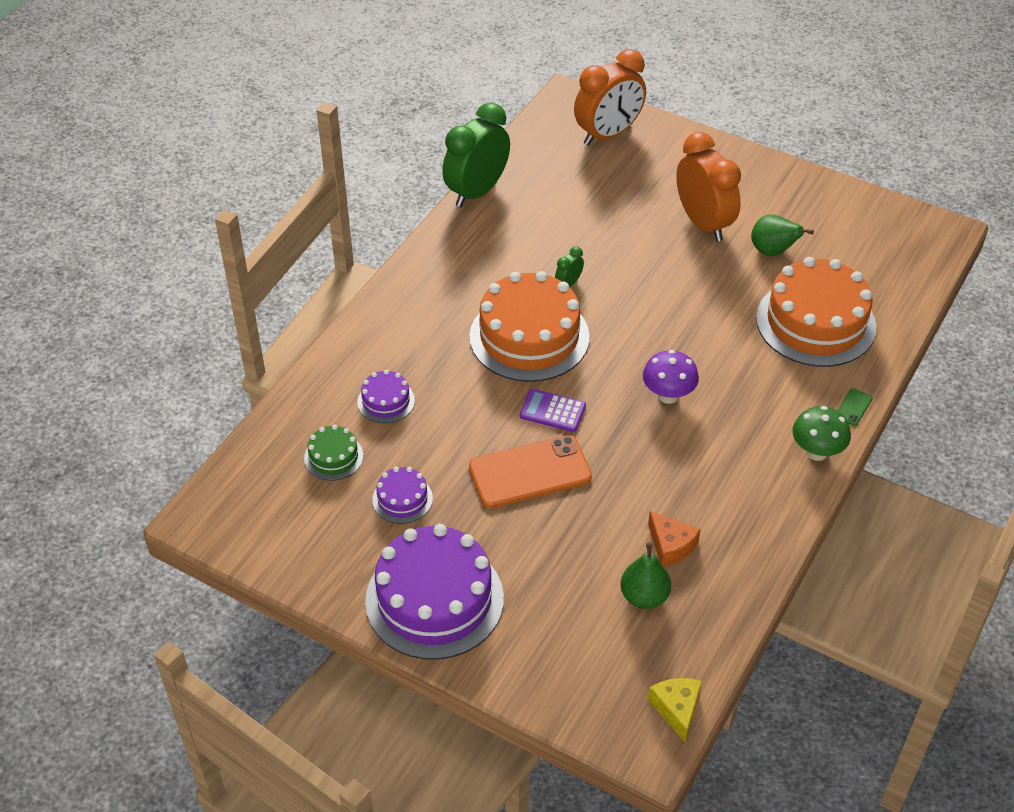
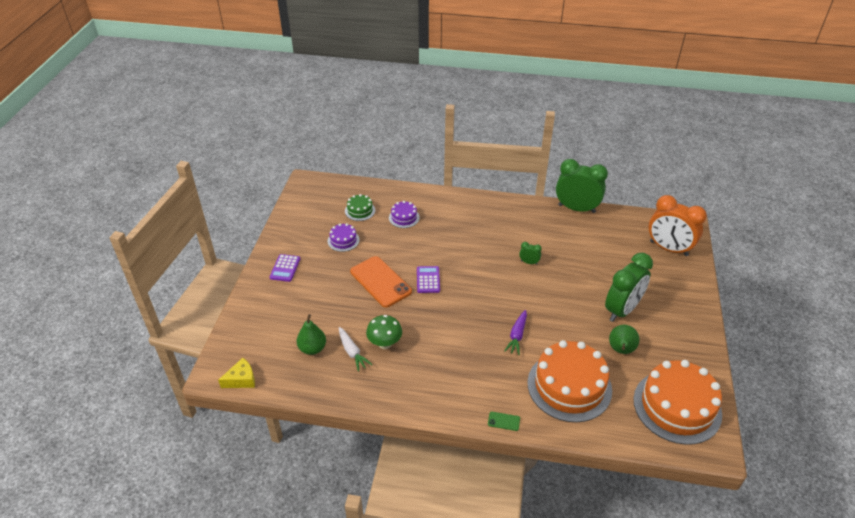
camera: 70 degrees right, 5 degrees down
(434, 599) = (285, 268): purple cake -> purple calculator
(529, 337) = (478, 257): orange cake -> orange cake (677, 406)
(668, 395) = (465, 326): purple mushroom -> none
(671, 545) = (352, 352): orange cheese -> white carrot
(703, 223) = (622, 310): orange clock -> green clock
(709, 345) = (517, 336): none -> purple carrot
(816, 452) = (454, 408): green mushroom -> green mushroom (385, 344)

